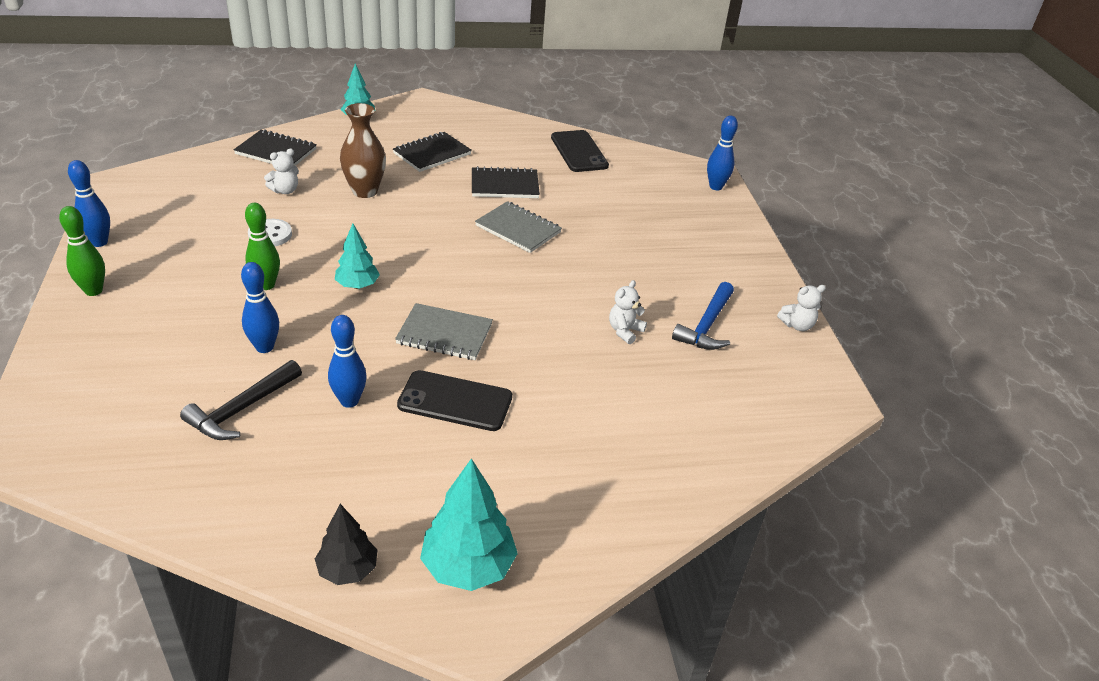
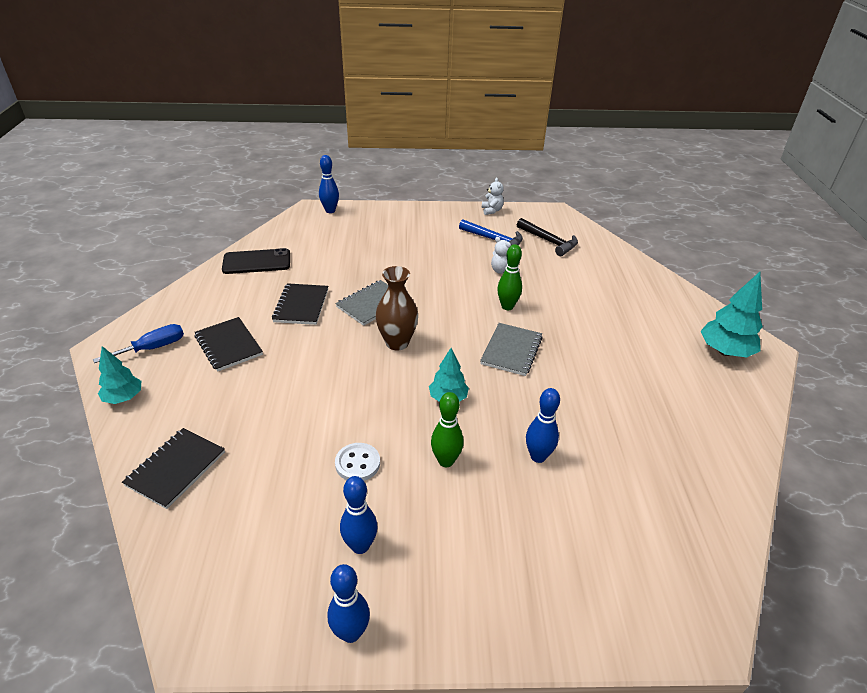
camera: 80 degrees left, 0 degrees up
(93, 291) = (453, 617): green bowling pin -> green bowling pin (507, 306)
(241, 409) = (618, 466): black hammer -> black hammer (549, 241)
(285, 190) = (270, 456): white teddy bear -> none
(347, 570) = (749, 402): black tree -> none
(349, 401) = (595, 402): blue bowling pin -> blue bowling pin (360, 546)
(365, 191) = (288, 393): brown vase -> brown vase (397, 343)
(424, 120) = (153, 348): none -> blue screwdriver
(455, 401) = (585, 349): black phone -> none

